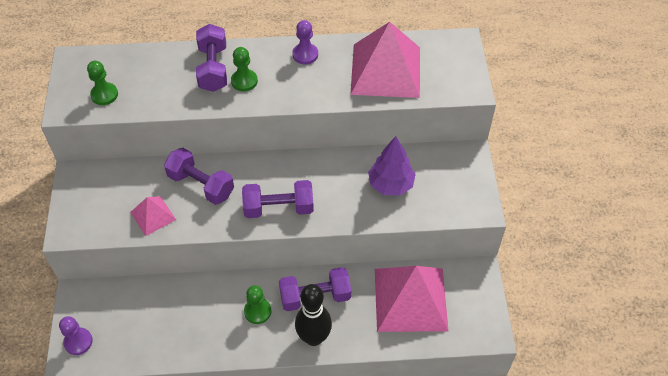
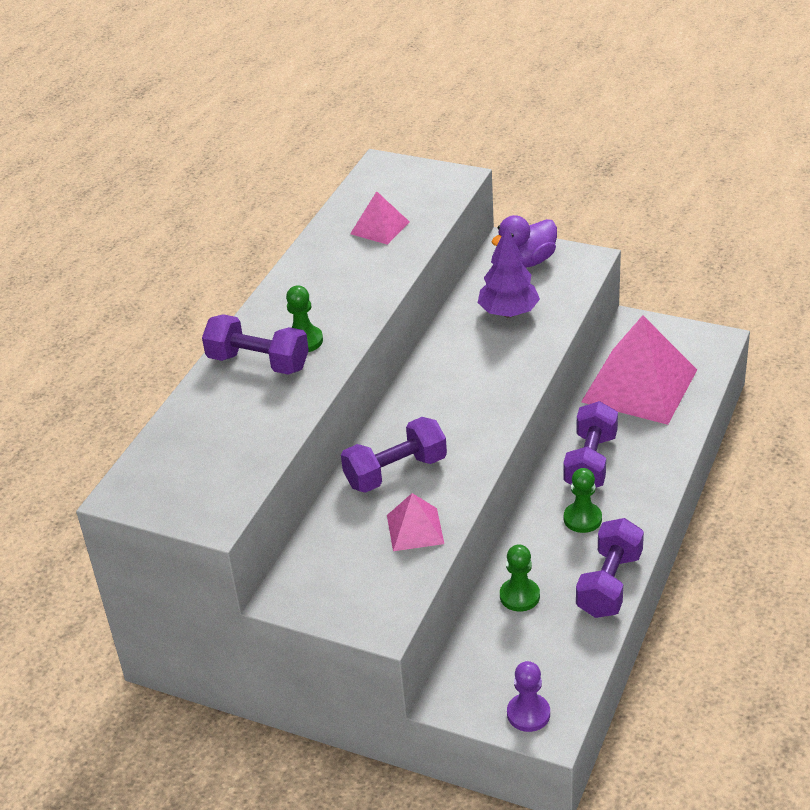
camera: 60 degrees left, 15 degrees down
(104, 95) = (220, 474): green pawn -> green pawn (519, 596)
(278, 208) = (481, 411): purple dumbbell -> purple dumbbell (609, 584)
(305, 54) = (301, 281): purple pawn -> none
(314, 338) = (648, 479): black bowling pin -> none
(385, 70) = (379, 228): pink pyramid -> pink pyramid, size x0.48
(455, 173) = (527, 262): none -> purple duck

